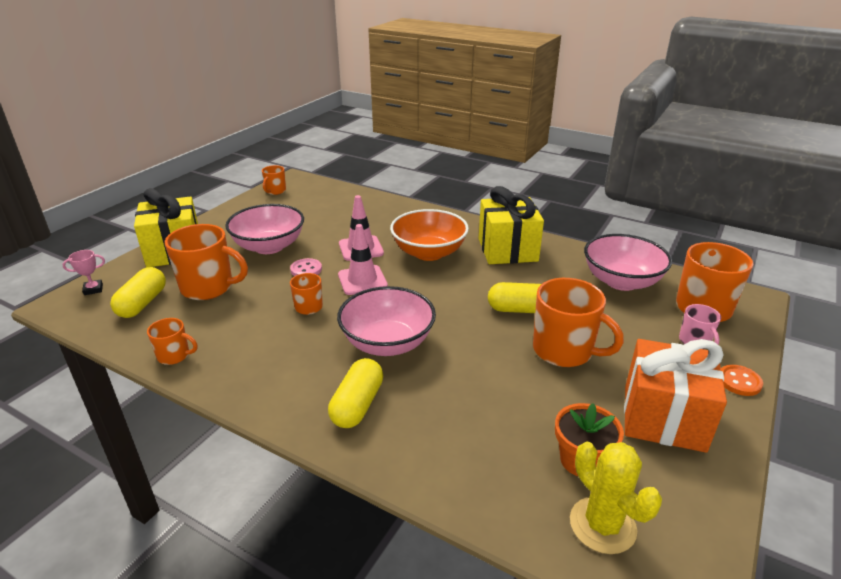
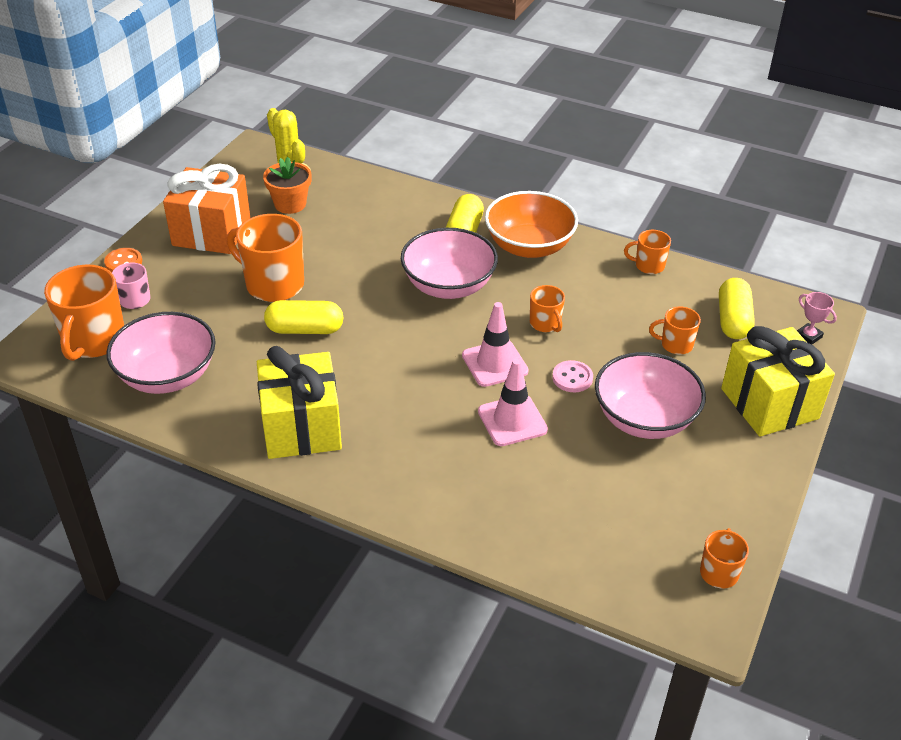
camera: 175 degrees right, 10 degrees up
(93, 289) = (808, 336): pink trophy -> pink trophy turned 75 degrees clockwise
(209, 287) = (675, 344): orange mug -> orange mug, size x0.52
(429, 253) = (414, 416): orange bowl -> orange bowl (529, 246)

